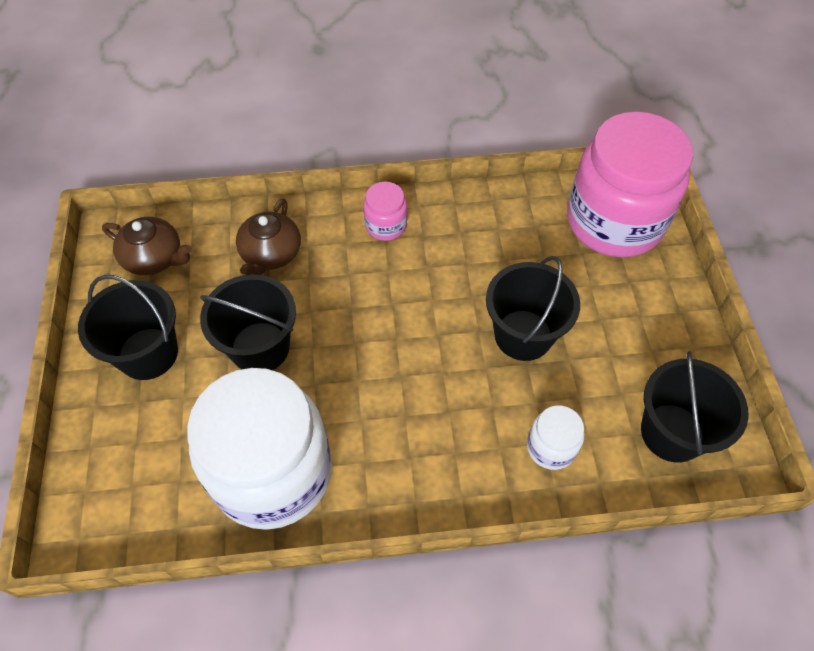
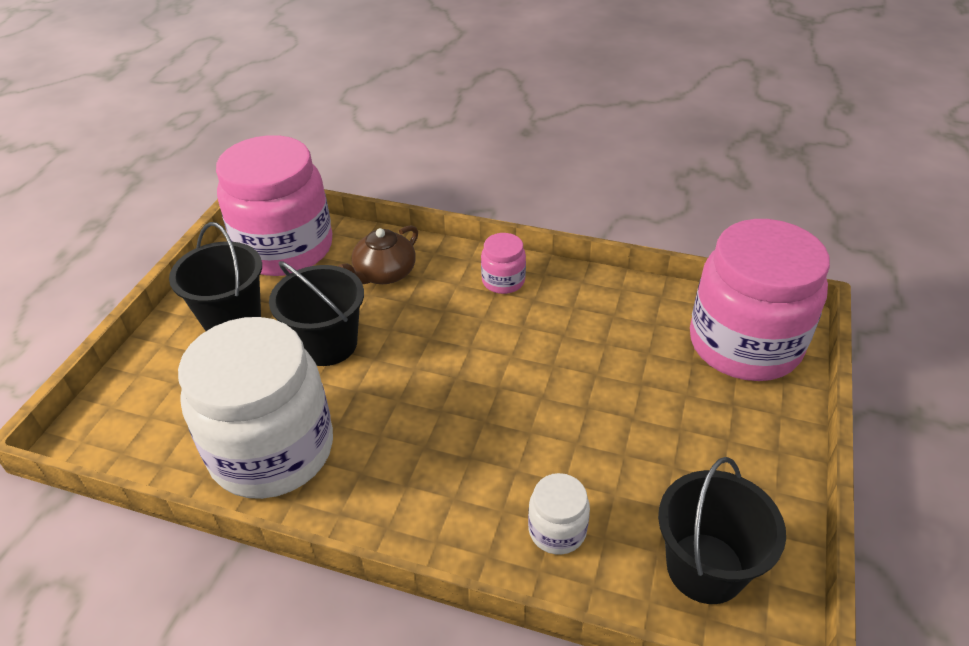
camera: 25 degrees right, 15 degrees down
(154, 258) = (285, 248): brown teapot -> pink jar
(523, 335) = (586, 416): black bucket -> none

